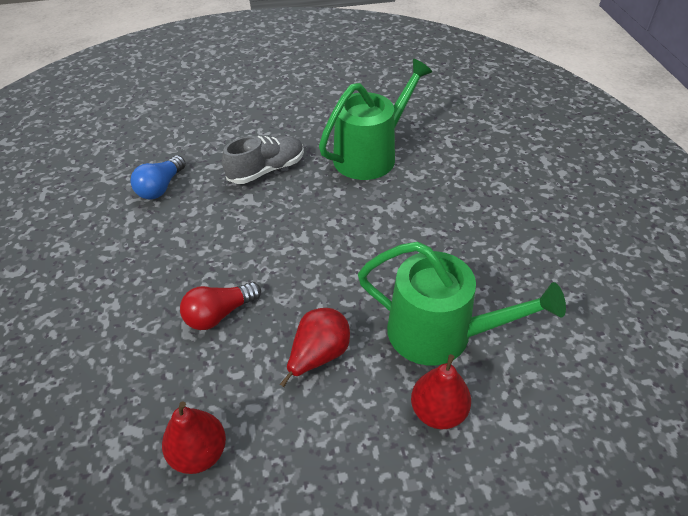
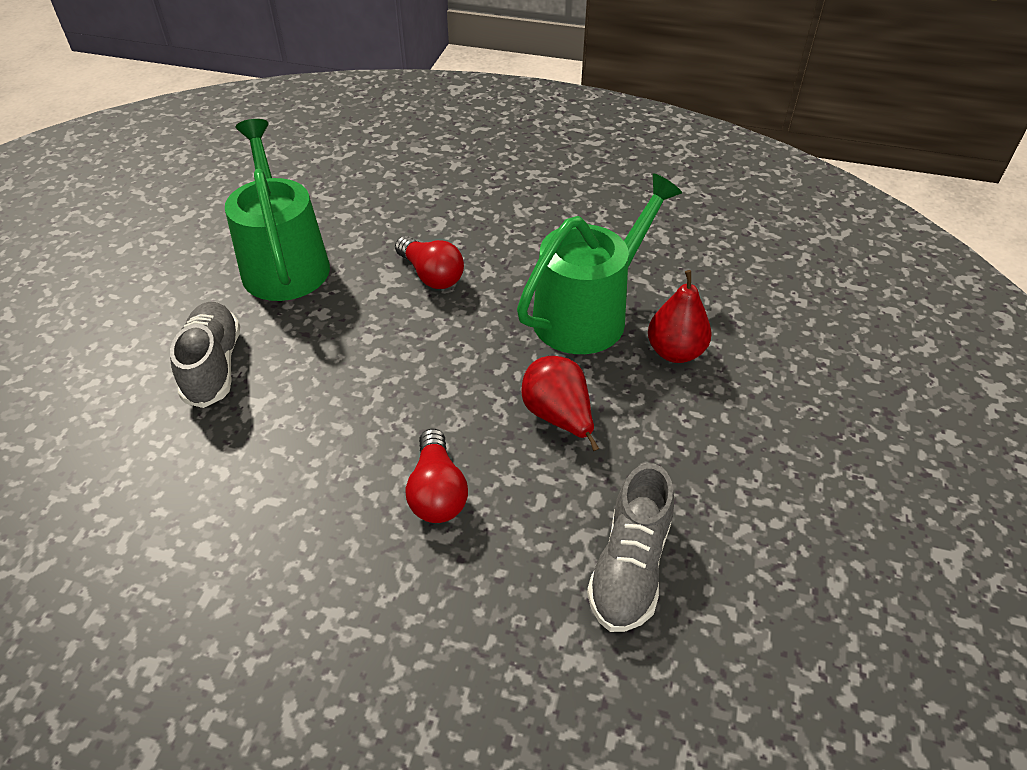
camera: 65 degrees left, 0 degrees up
(161, 187) = (129, 497): blue light bulb -> none
(199, 453) = (629, 567): red pear -> grey shoe
(413, 226) = (431, 275): none -> red light bulb

